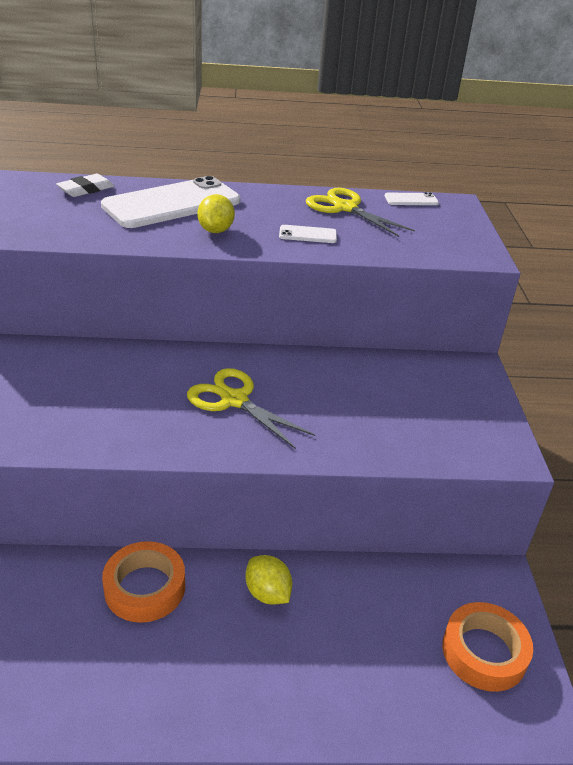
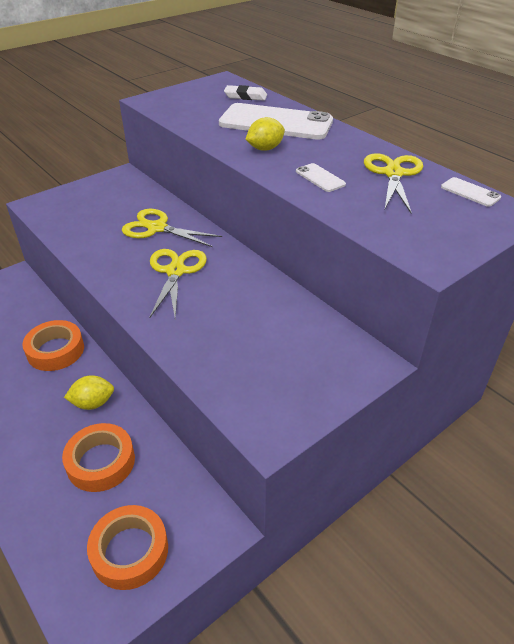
camera: 55 degrees right, 5 degrees up
(139, 376) = (157, 228): none -> yellow scissors
(267, 593) = (93, 403): yellow lemon -> yellow lemon turned 60 degrees clockwise
(358, 624) = (101, 462): none -> orange tape

